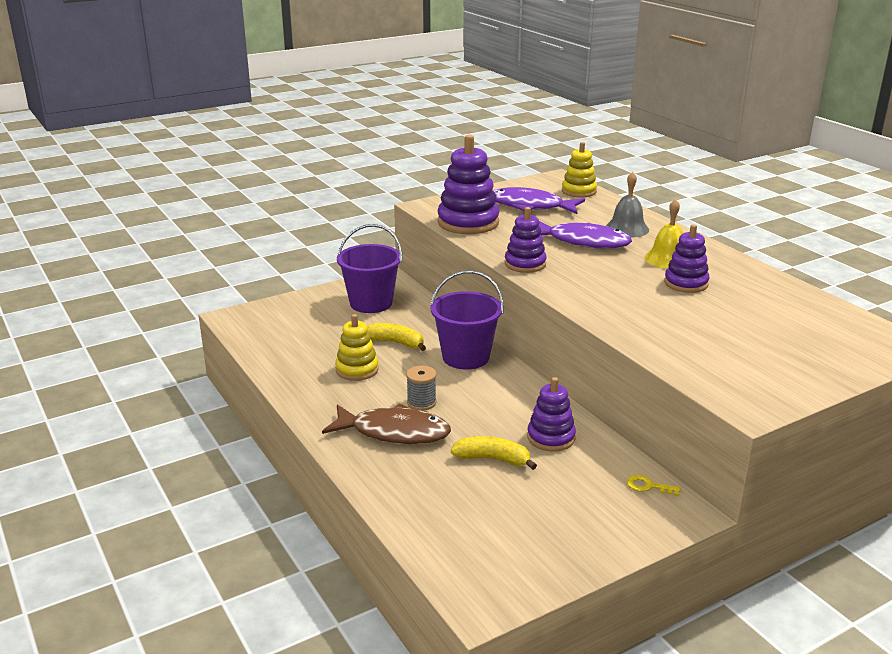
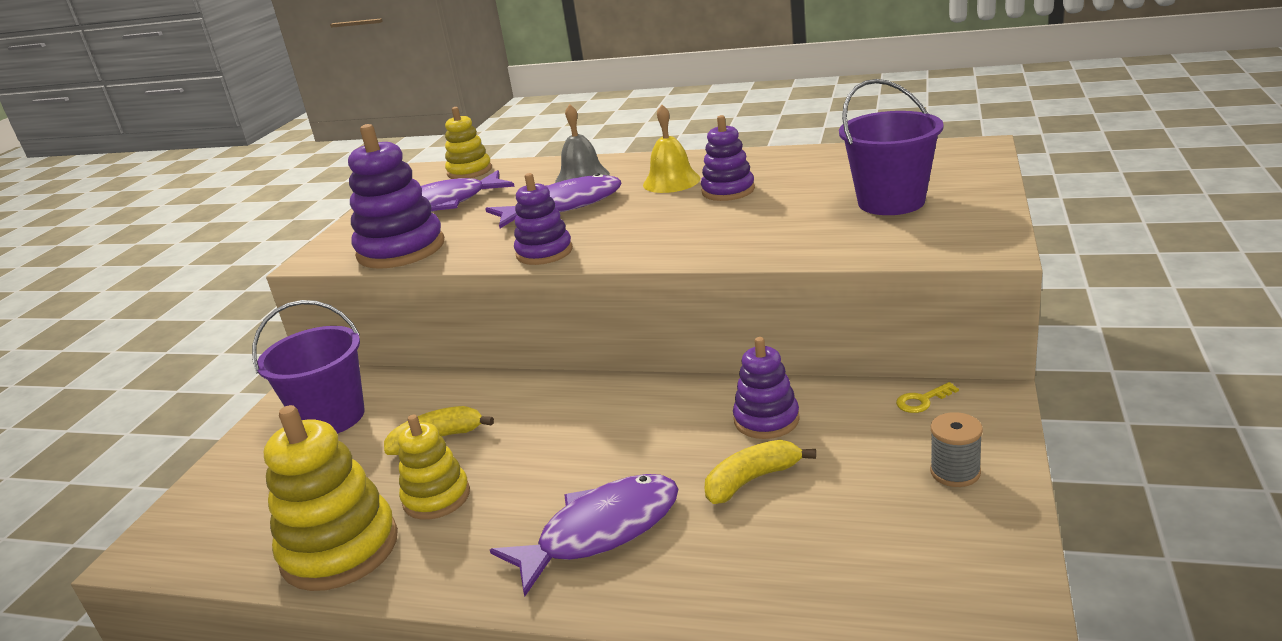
camera: 40 degrees left, 0 degrees up
(293, 366) = (340, 549): none -> yellow stacking toy
(394, 432) = (601, 532): brown fish -> purple fish
(421, 402) = (576, 479): grey spool -> grey spool (955, 472)
(466, 357) = (545, 403): purple bucket -> purple bucket (891, 202)

